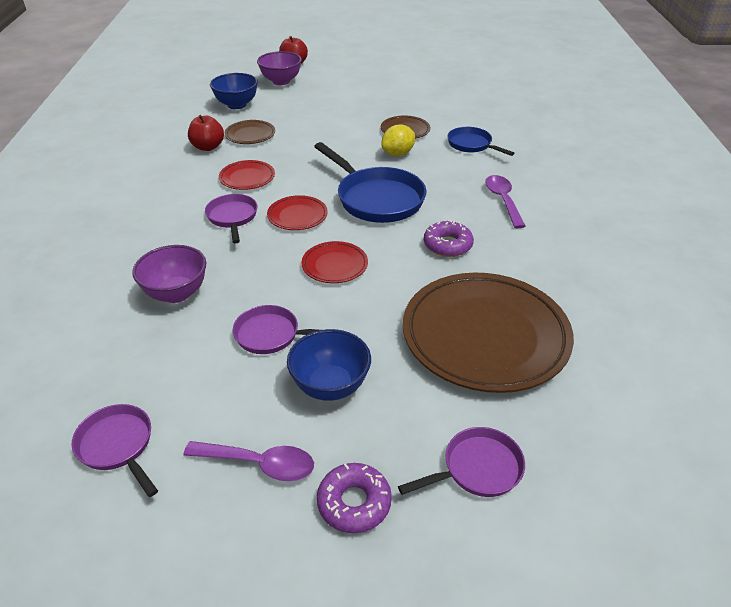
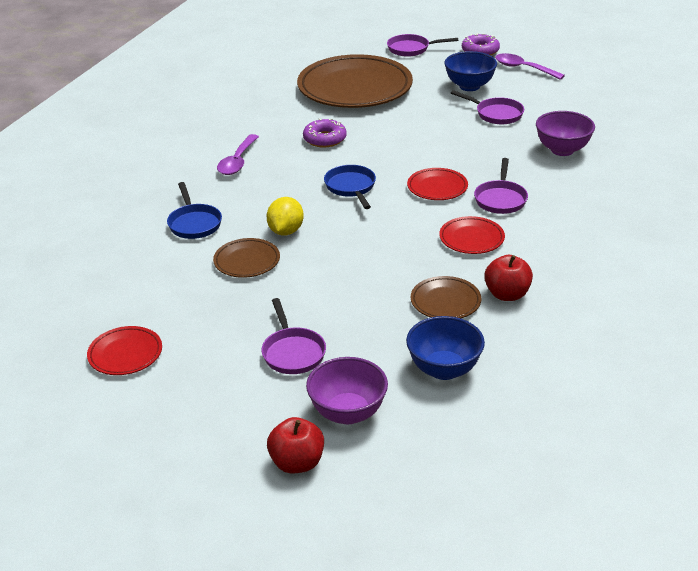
camera: 155 degrees left, 5 degrees down
(118, 446) = (602, 87): purple pan -> purple pan (293, 352)
(334, 265) = (427, 143): red plate -> red plate (125, 354)
(376, 199) = (351, 187): blue pan -> blue pan, size x0.58
(398, 154) = (286, 231): yellow lemon -> yellow lemon turned 60 degrees counterclockwise

